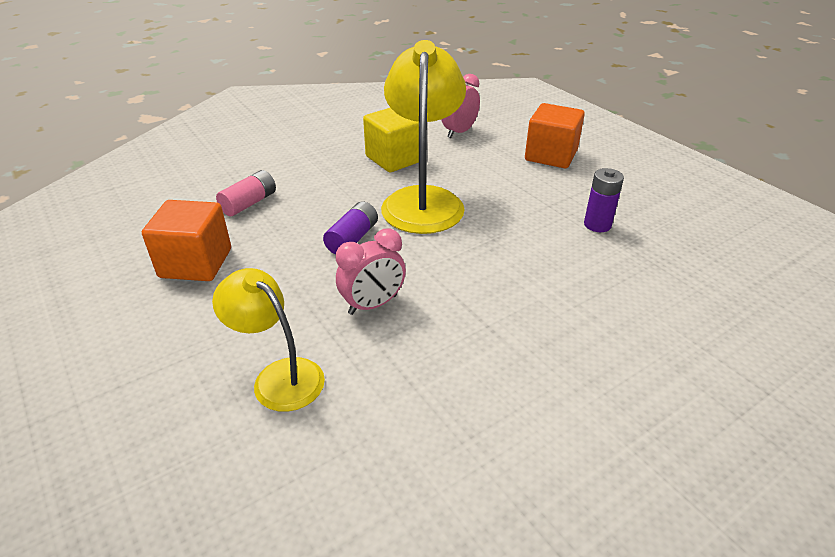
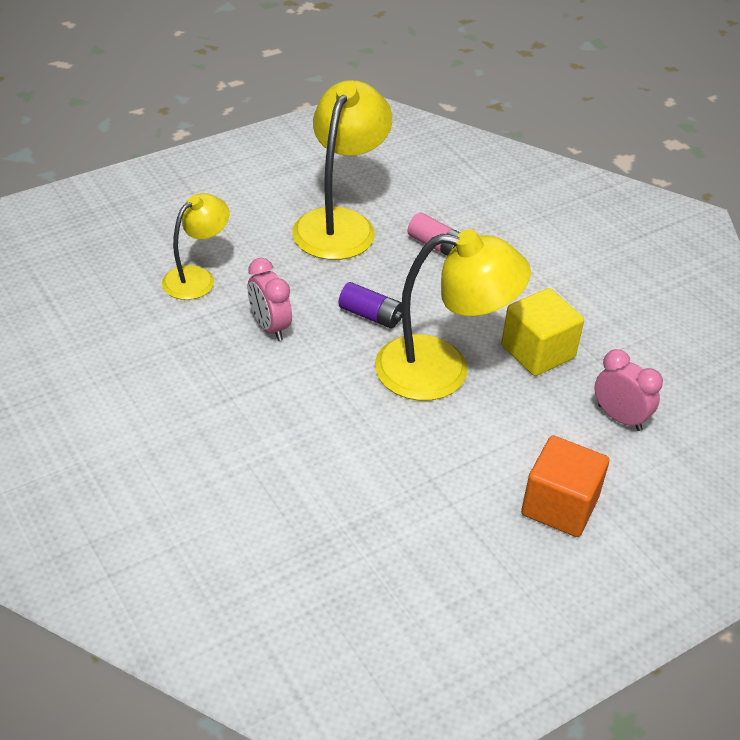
camera: 90 degrees right, 5 degrees up
(196, 263) = (340, 223): orange cube -> yellow lamp
(597, 225) = (386, 516): purple battery -> none

